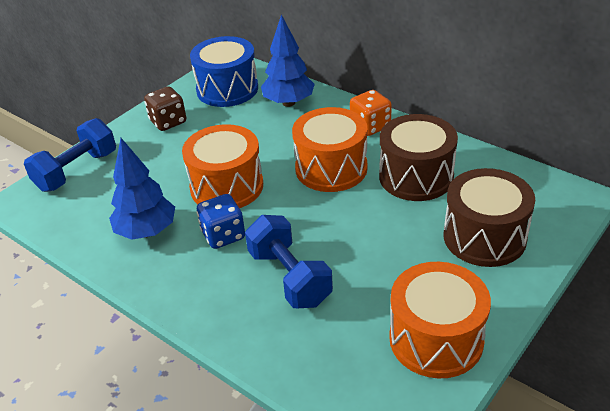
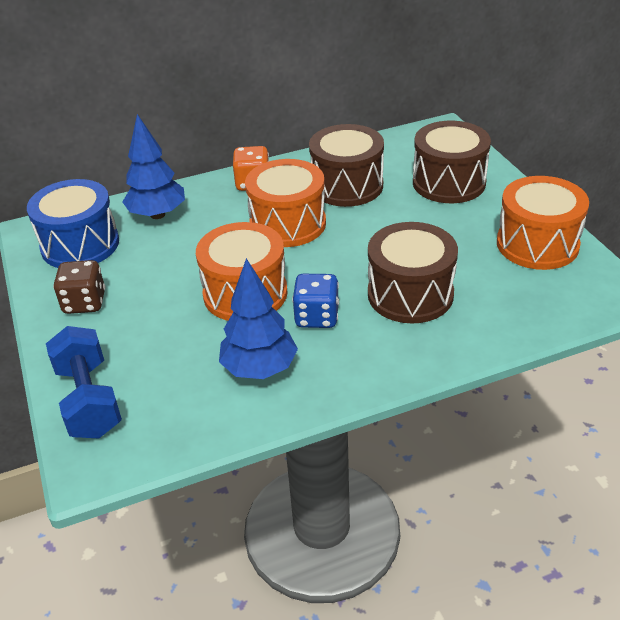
camera: 60 degrees left, 0 degrees up
(289, 277) = (410, 294): blue dumbbell -> brown drum

